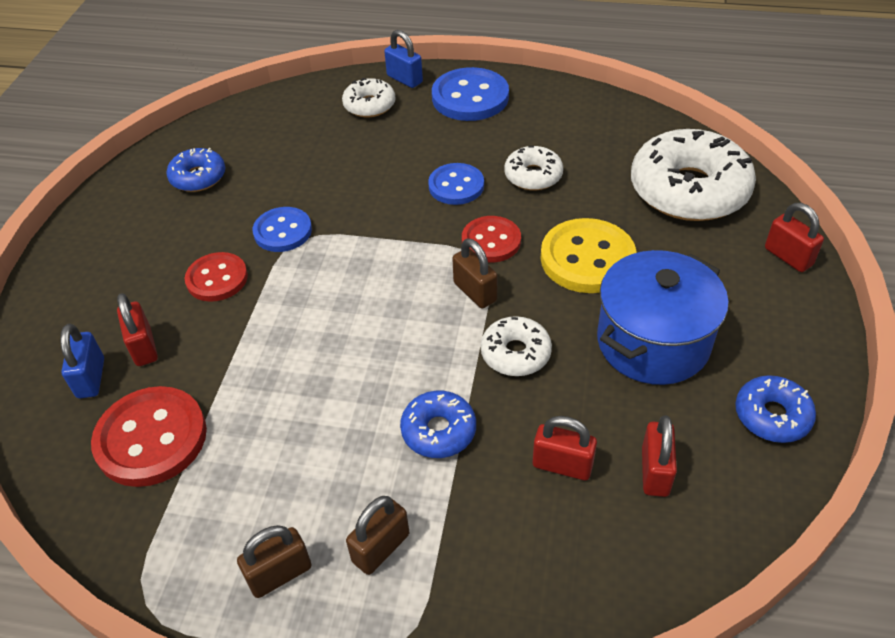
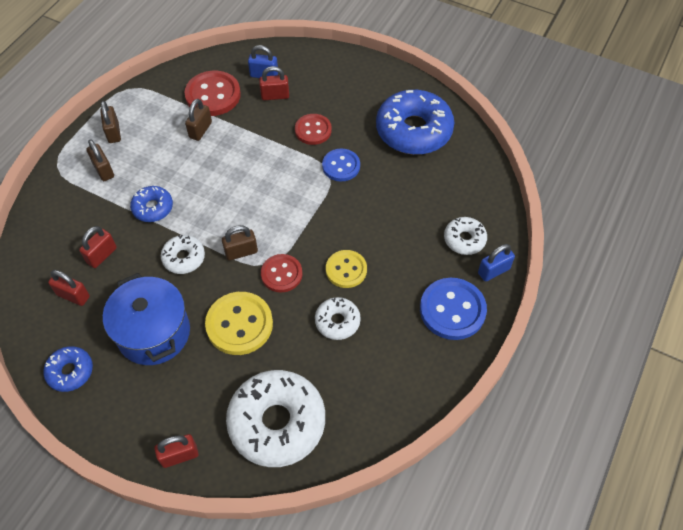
camera: 105 degrees right, 10 degrees up
(198, 177) = (413, 130): blue donut -> blue donut, size x1.99
(244, 426) = (200, 130): none -> brown padlock
(456, 186) = (346, 270): blue button -> yellow button

